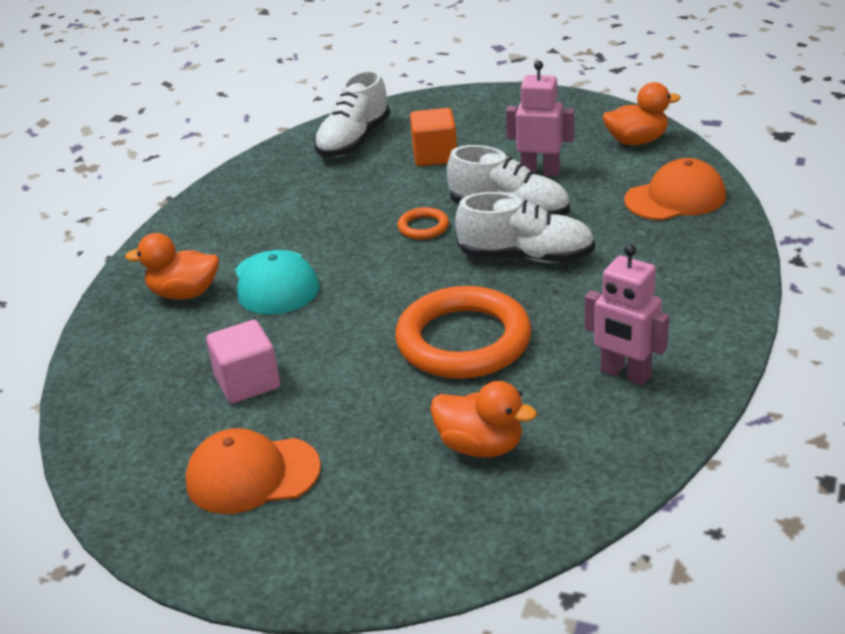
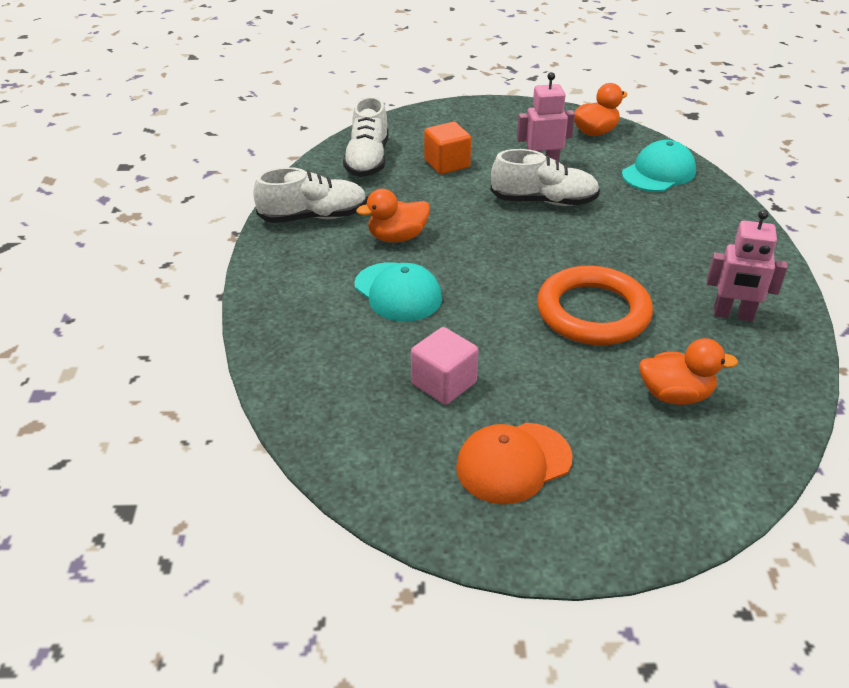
camera: 25 degrees left, 5 degrees up
(184, 293) = (322, 316): orange duck -> orange duck (397, 237)
(423, 227) = (485, 224): orange ring -> none
(526, 257) = (586, 236): white shoe -> white shoe (314, 217)
(675, 198) = (658, 172): orange cap -> turquoise cap

